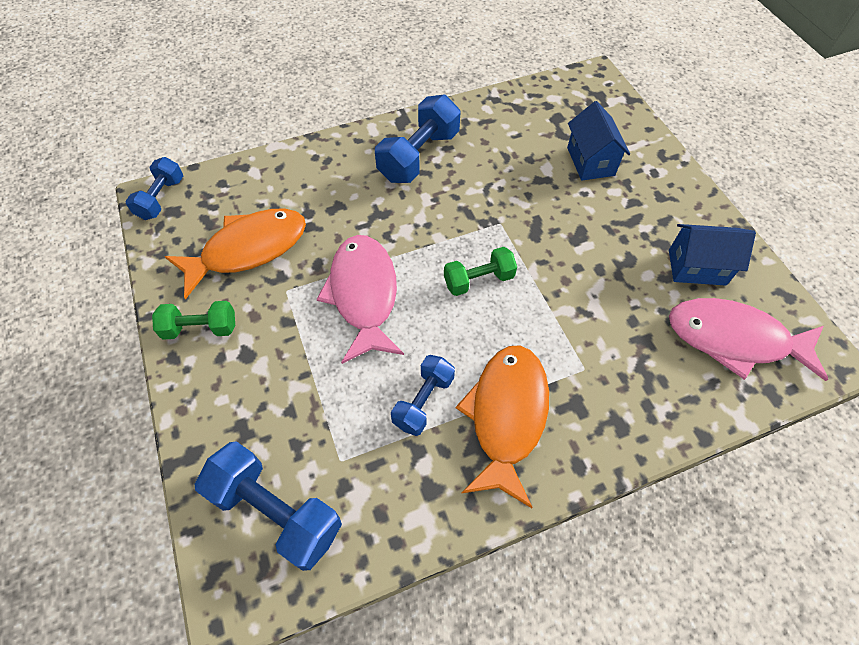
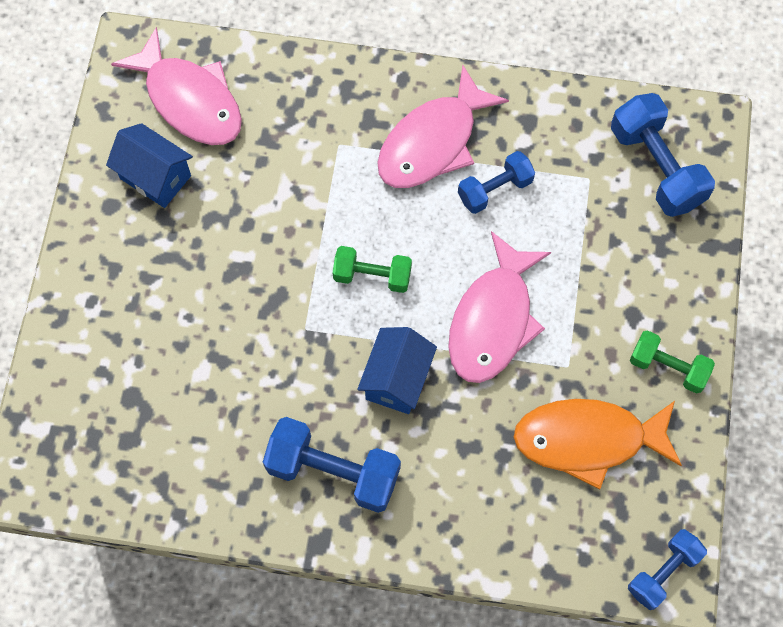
camera: 150 degrees left, 10 degrees up
(419, 156) = (333, 472): blue dumbbell -> blue dumbbell turned 45 degrees clockwise
(506, 416) = (433, 142): orange fish -> pink fish
(590, 161) = (146, 354): blue house -> blue house (397, 379)

